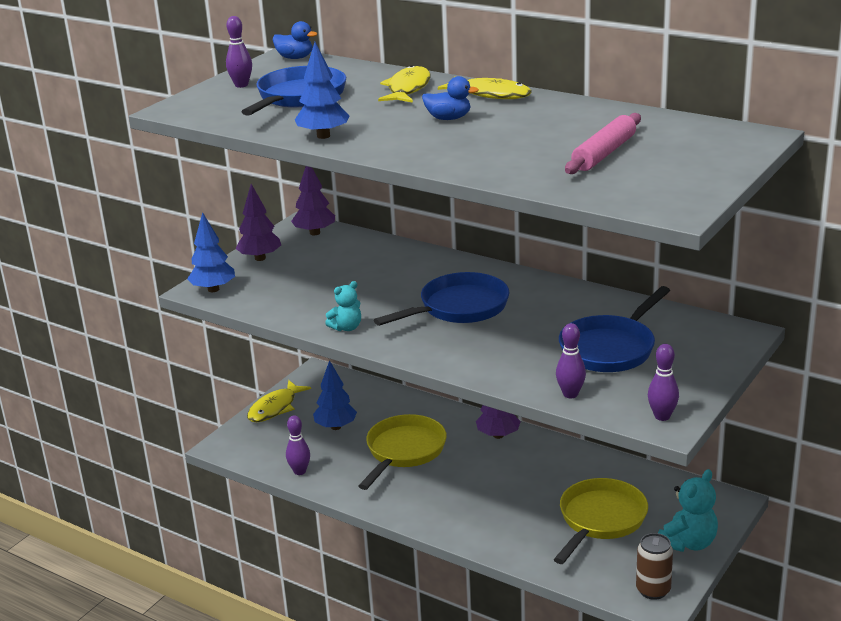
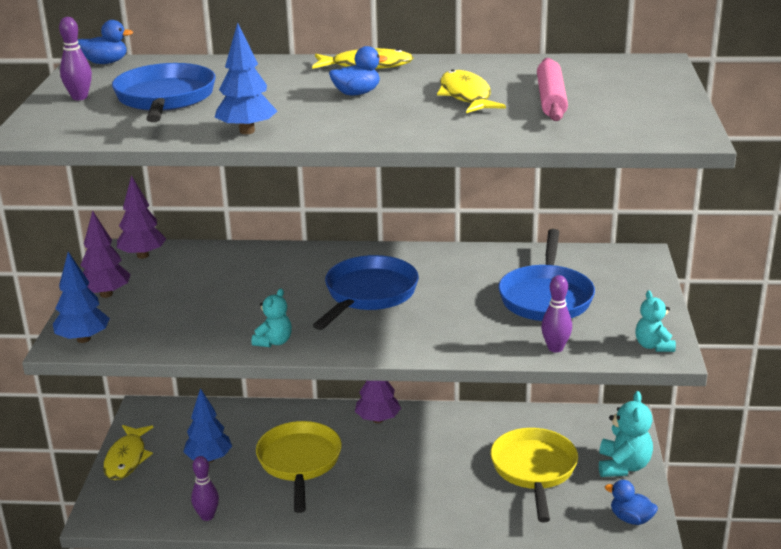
camera: 30 degrees left, 0 degrees up
(407, 89) = (274, 73): yellow fish -> yellow fish (466, 96)
(653, 590) = (631, 519): brown can -> blue duck
(662, 416) = (653, 346): purple bowling pin -> turquoise teddy bear

